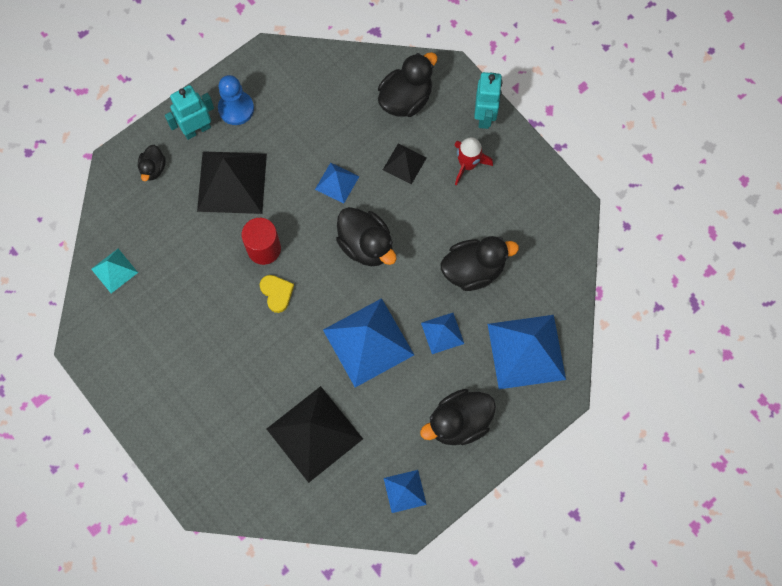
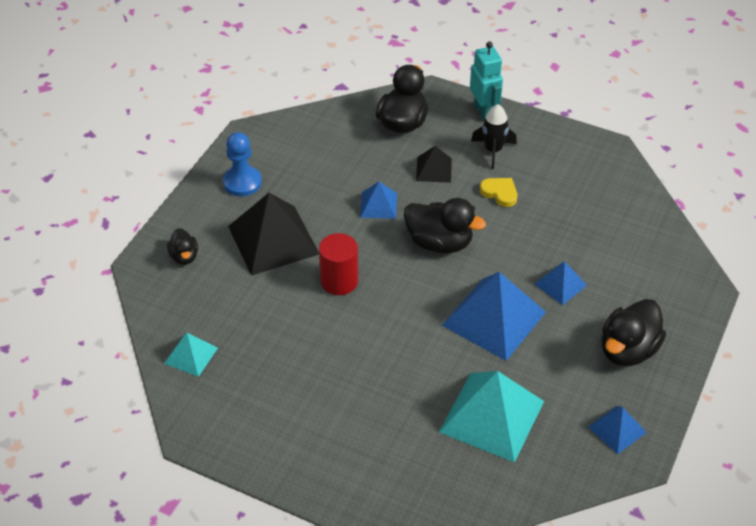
camera: 25 degrees left, 25 degrees down
(197, 129) = (211, 211): turquoise robot -> none
(277, 293) = (375, 312): yellow heart -> yellow heart (500, 193)
(314, 433) = (491, 416): black pyramid -> turquoise pyramid
(468, 164) = (493, 151): red rocket -> black rocket
(473, 270) = (554, 225): black duck -> none
(526, 351) = (649, 269): blue pyramid -> none

